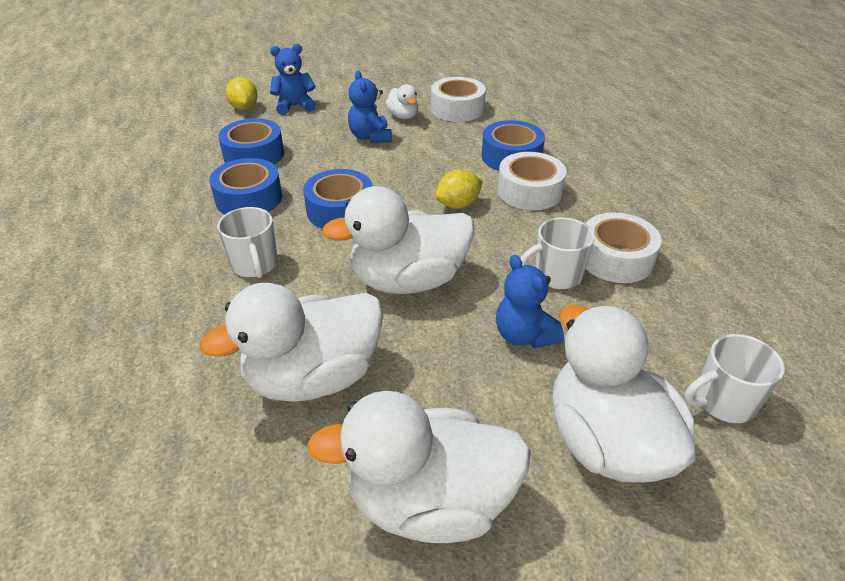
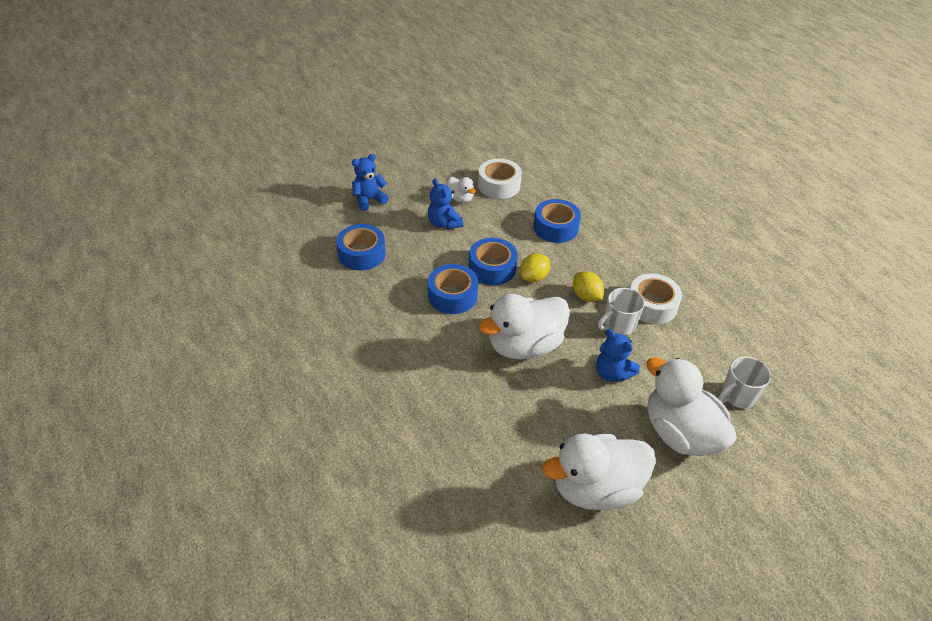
camera: 15 degrees left, 5 degrees up
(244, 108) = (328, 207): yellow lemon -> yellow lemon (586, 296)
(249, 198) = (380, 295): blue tape -> blue tape (492, 268)
(255, 265) = (414, 351): white mug -> none
(313, 377) = (494, 426): white duck -> none
(529, 191) = (579, 257): white tape -> none

